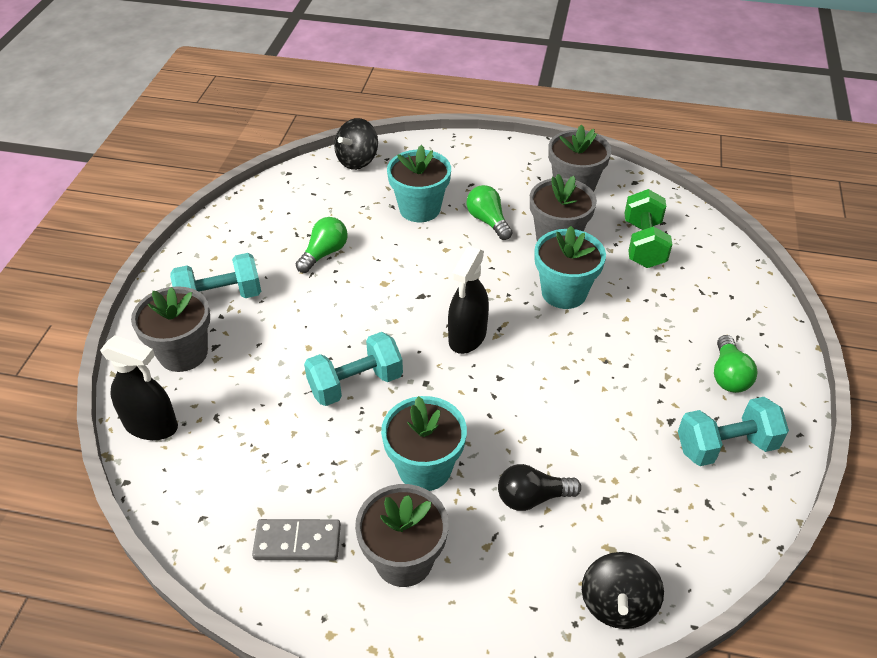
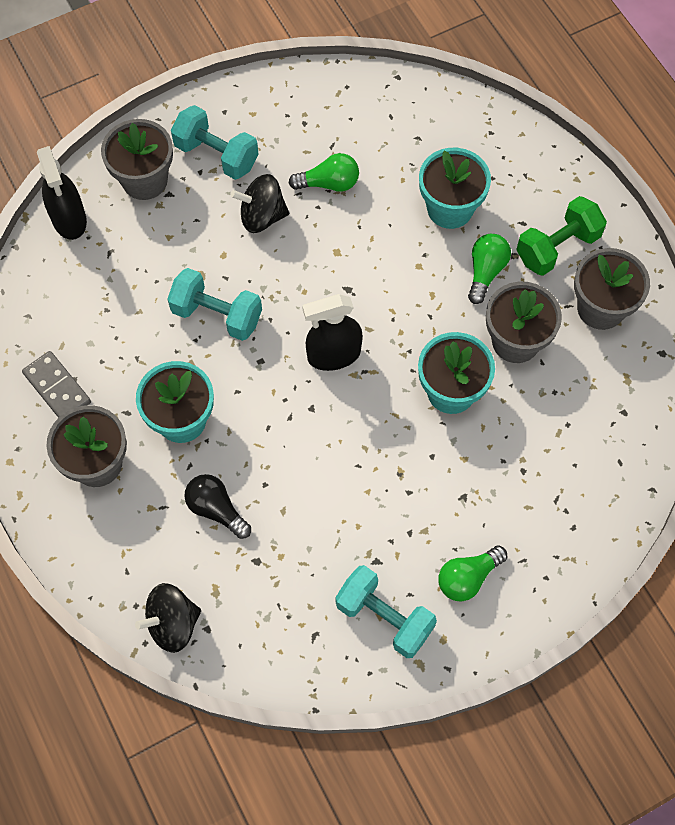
camera: 50 degrees right, 20 degrees up
(357, 160) = (465, 113): black spinning top -> black spinning top (262, 216)
(643, 244) = (576, 415): green dumbbell -> green dumbbell (557, 247)

